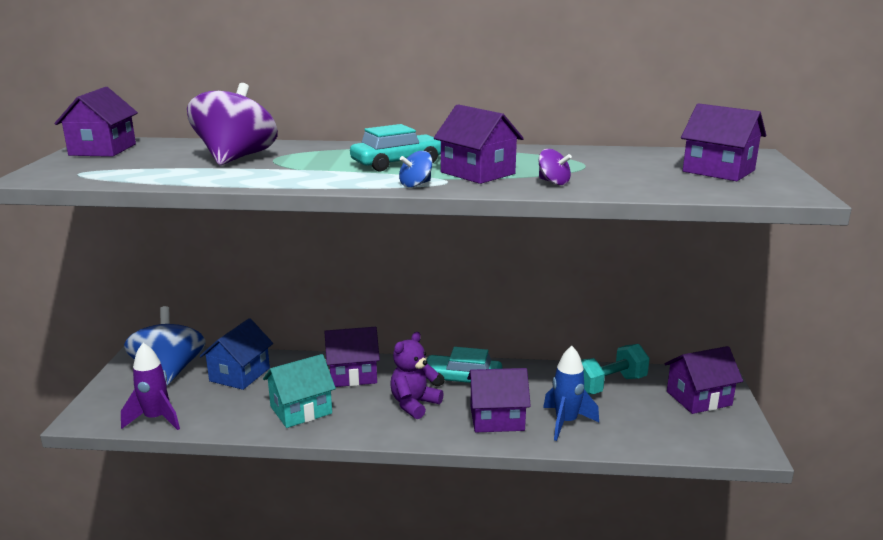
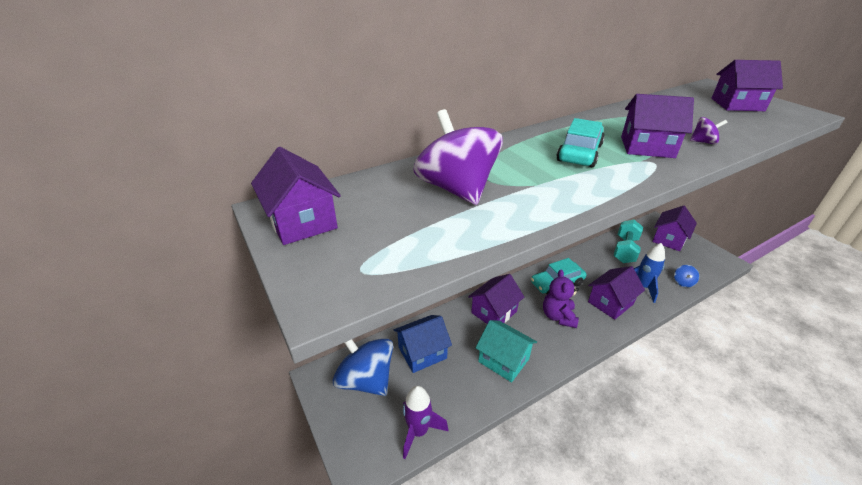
camera: 35 degrees left, 15 degrees up
(240, 374) = (422, 353): blue house -> blue house turned 75 degrees clockwise
(301, 410) = (503, 360): turquoise house -> turquoise house turned 75 degrees counterclockwise
(416, 184) = (647, 173): blue spinning top -> blue spinning top (683, 282)

